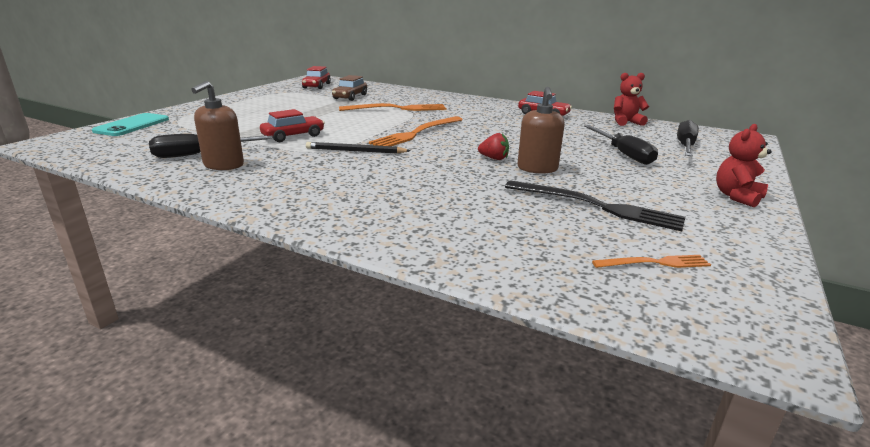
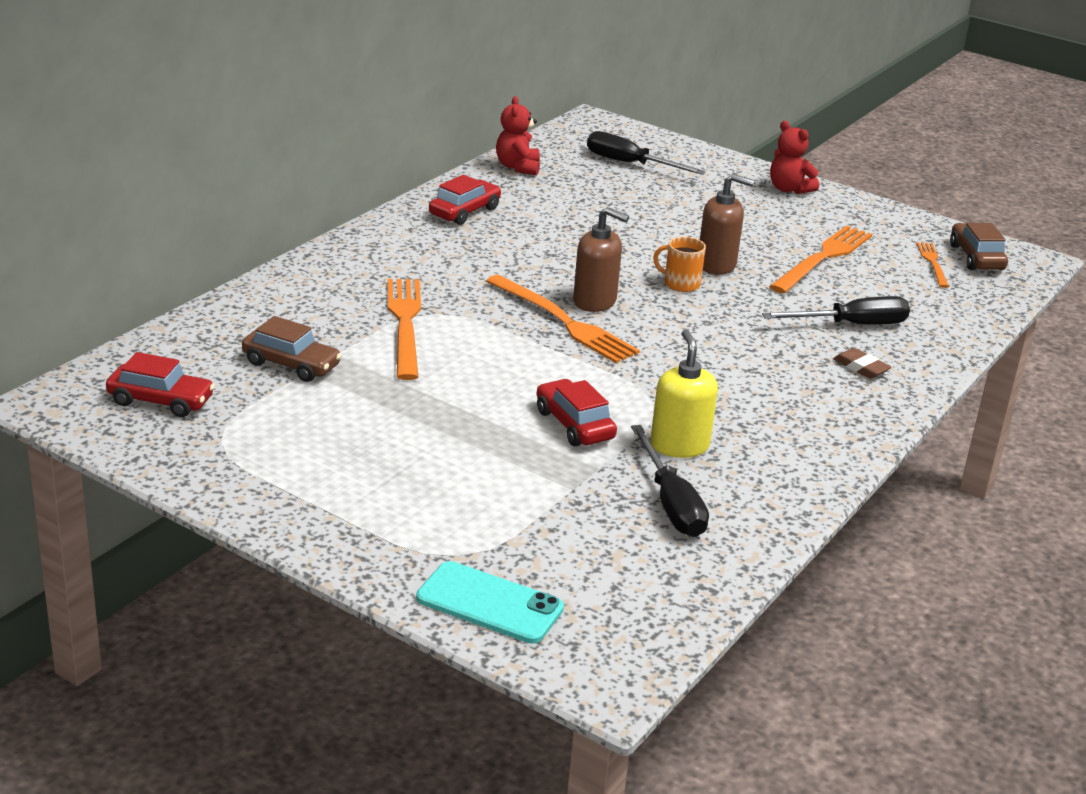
camera: 85 degrees left, 5 degrees up
(223, 165) = (718, 477): brown soap dispenser -> brown soap dispenser (595, 302)
(265, 156) = (679, 445): none -> yellow soap dispenser
(355, 151) = (651, 375): black pencil -> none
(386, 213) = (861, 367): none -> brown eraser
(494, 158) = (680, 284): red strawberry -> orange mug
(597, 206) = (823, 258): black fork -> orange fork
(623, 154) = (660, 205): black screwdriver -> black screwdriver (851, 325)
(712, 296) = (976, 257): none -> brown car

